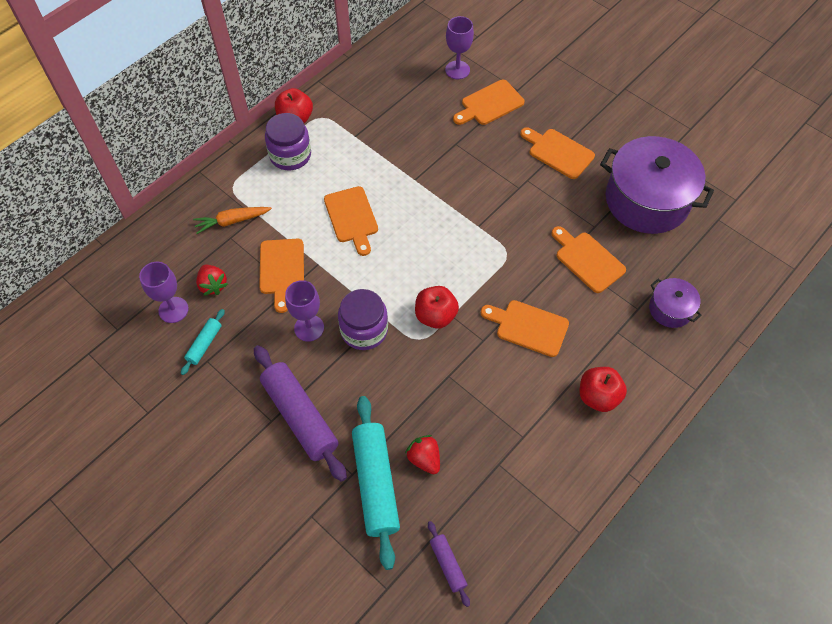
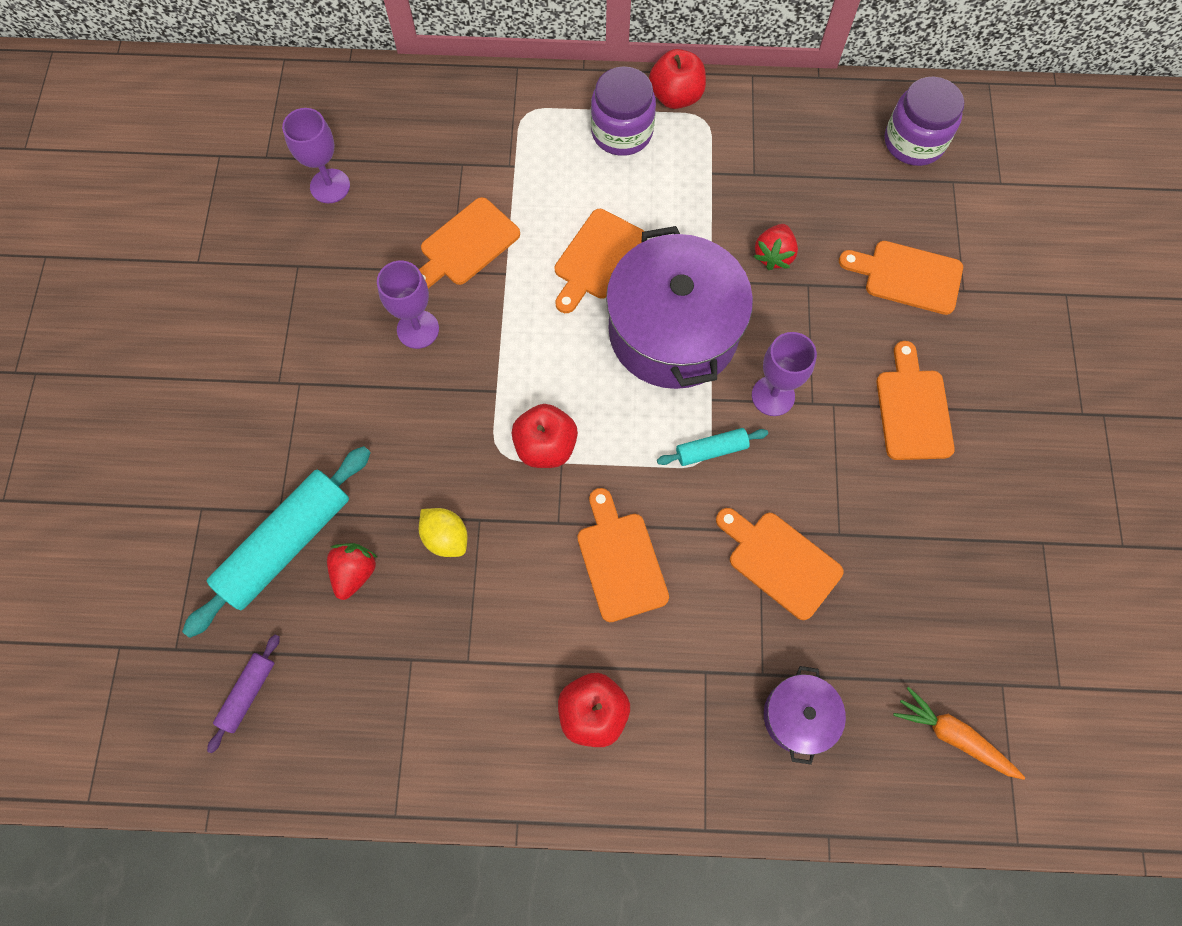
camera: 50 degrees right, 10 degrees up
(204, 344) = (314, 247): turquoise rolling pin -> turquoise rolling pin (711, 450)
(213, 285) = (390, 197): red strawberry -> red strawberry (773, 255)
(232, 221) = (484, 149): orange carrot -> orange carrot (953, 736)
(300, 416) = (306, 406): purple rolling pin -> none
(364, 330) = (462, 386): purple jar -> purple jar (914, 142)
(444, 399) = (446, 537): none -> yellow lemon
(457, 70) = (922, 202): purple goblet -> purple goblet (773, 396)
(587, 260) = (780, 561): orange cutting board -> orange cutting board turned 60 degrees counterclockwise
(647, 200) = (944, 570): purple pot -> purple pot (673, 331)

